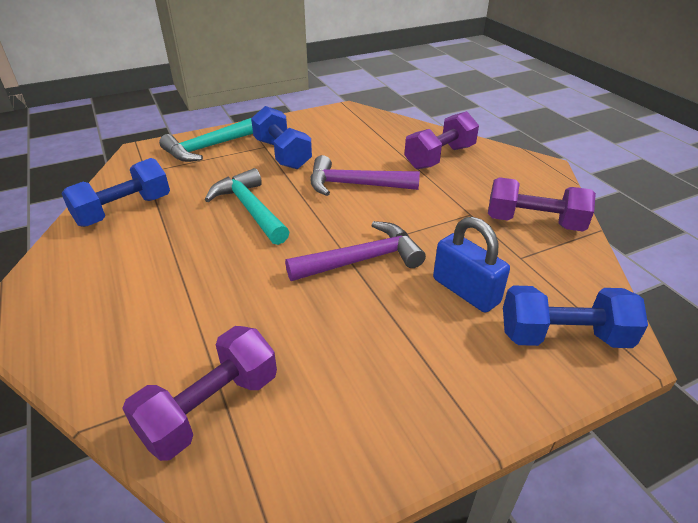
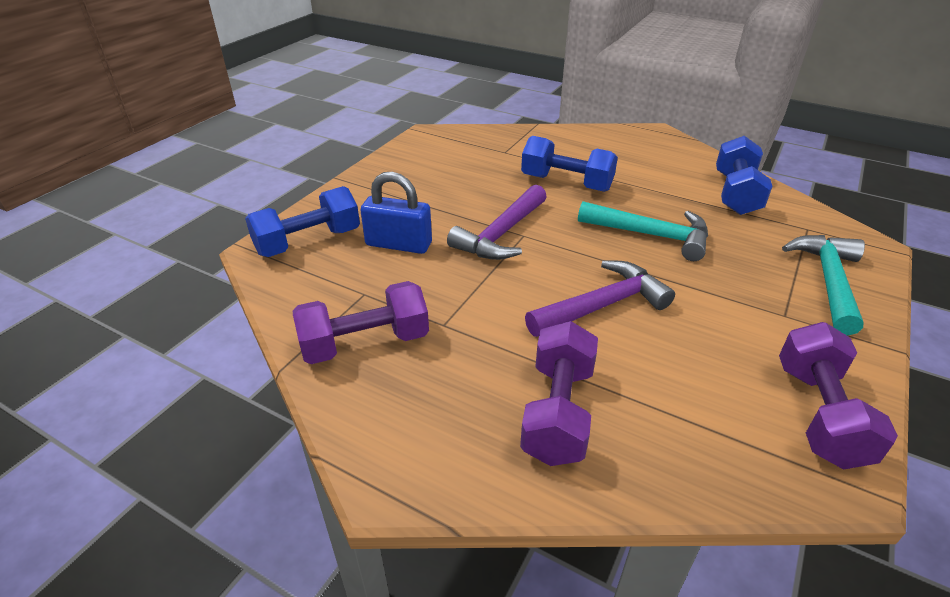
camera: 145 degrees right, 0 degrees up
(211, 408) = (493, 144): purple dumbbell -> purple dumbbell (819, 414)
(282, 154) = (744, 312): blue dumbbell -> blue dumbbell (566, 183)

